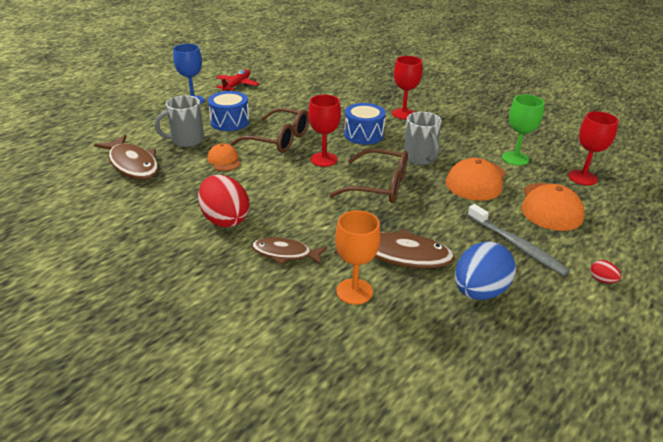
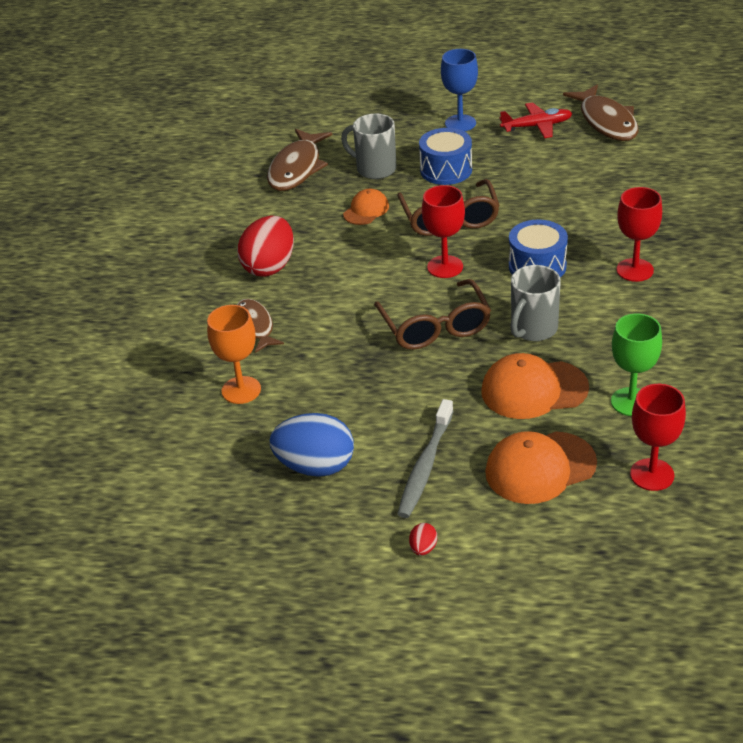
camera: 60 degrees right, 5 degrees up
(399, 255) = (323, 393): brown fish -> brown fish (606, 121)

